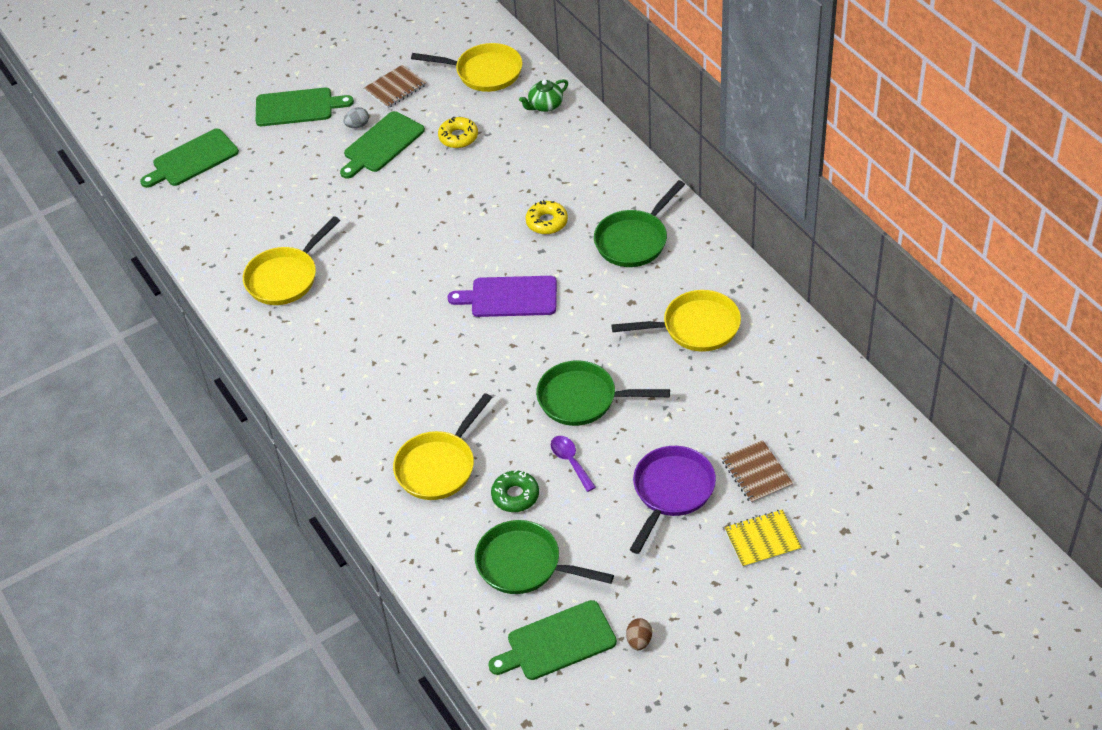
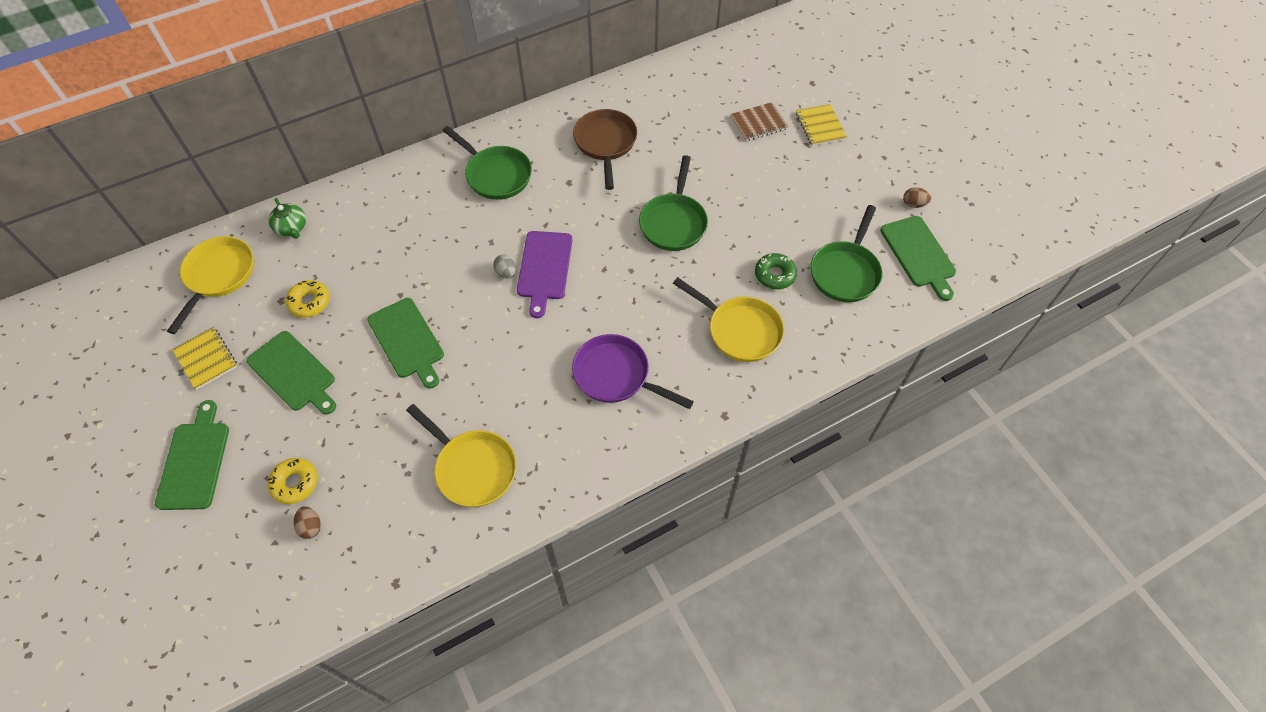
camera: 90 degrees left, 10 degrees up
(192, 159) = (241, 584): green cutting board -> green cutting board (407, 341)
(237, 187) = (311, 526): none -> brown egg
(357, 125) = (253, 397): grey egg -> grey egg (506, 273)
(395, 88) = (206, 359): brown notebook -> yellow notebook
(547, 222) = (455, 235): yellow donut -> yellow donut (295, 483)
(570, 461) = (740, 235): purple spoon -> none
(671, 492) = (774, 173): purple pan -> purple pan (616, 375)
(695, 327) = (605, 144): yellow pan -> brown pan

